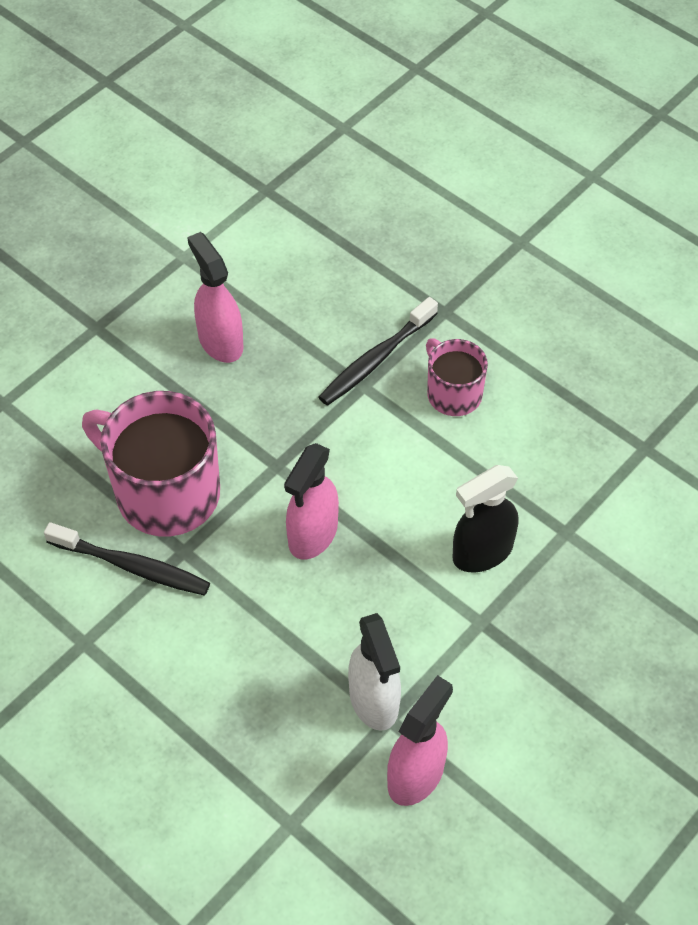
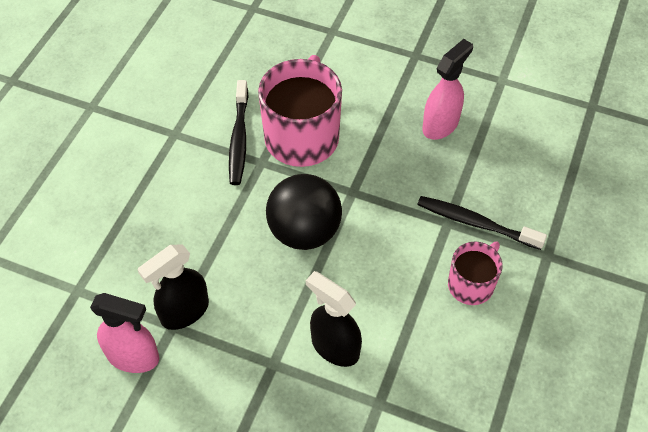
camera: 70 degrees right, 0 degrees up
(312, 535) = (304, 231): pink spray bottle -> black ball
(374, 701) = (184, 312): white spray bottle -> black spray bottle

